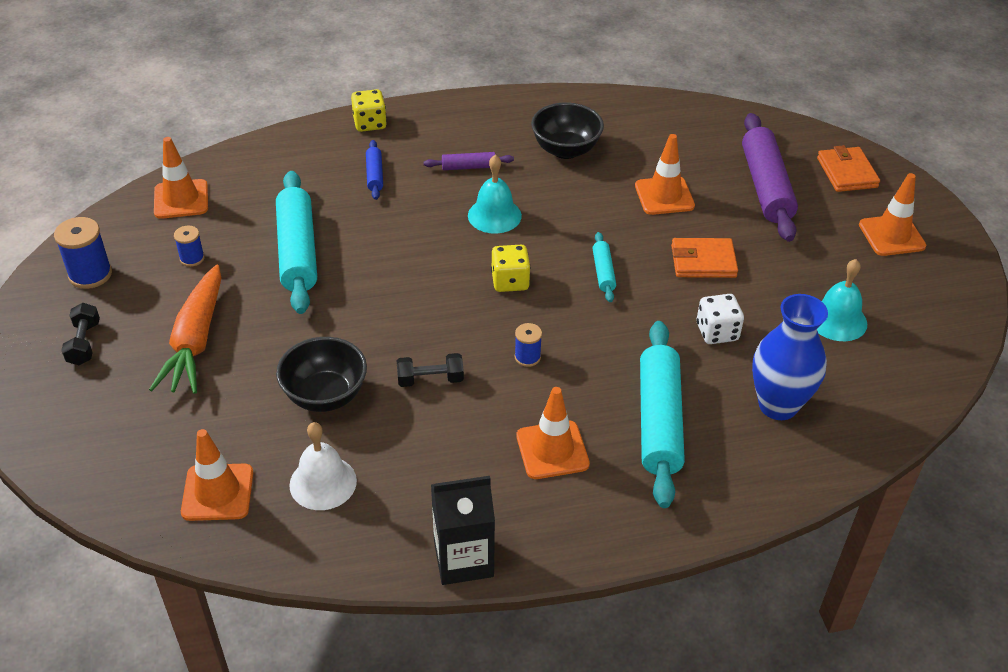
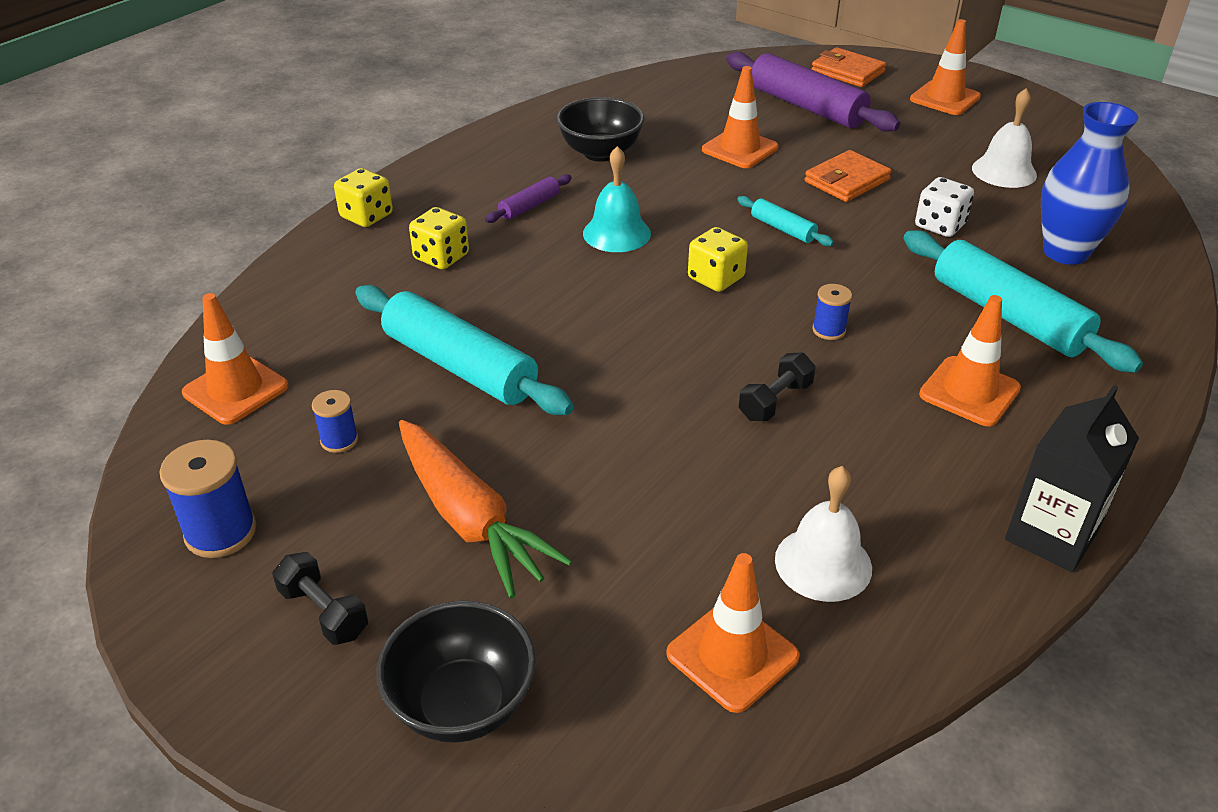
camera: 40 degrees left, 5 degrees down
(325, 395) = (697, 480): black bowl -> black bowl (462, 704)
(375, 175) = (441, 257): blue rolling pin -> yellow dice
(837, 320) = (1004, 171): turquoise bell -> white bell

